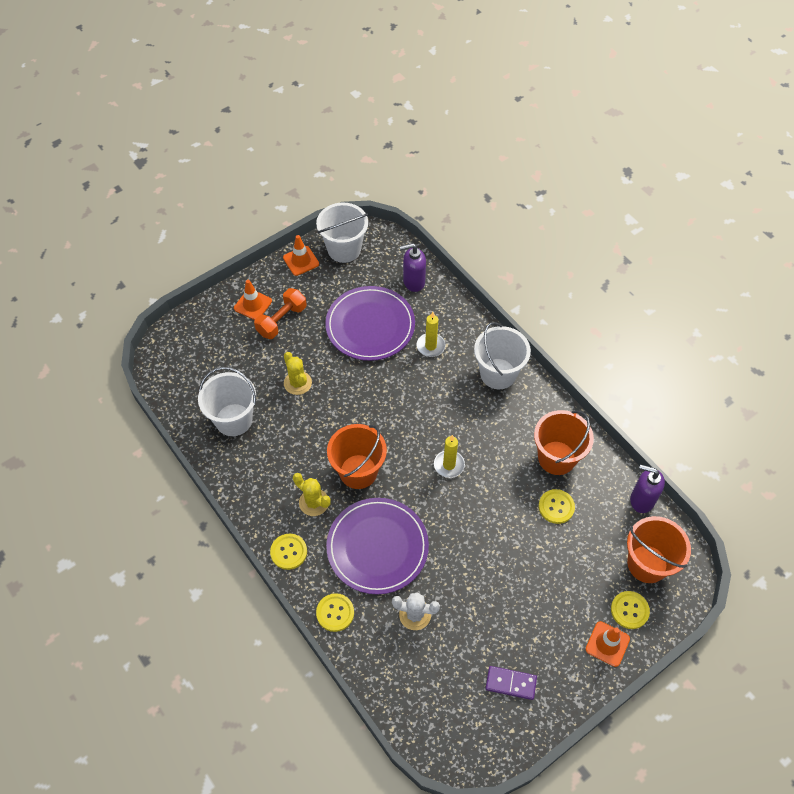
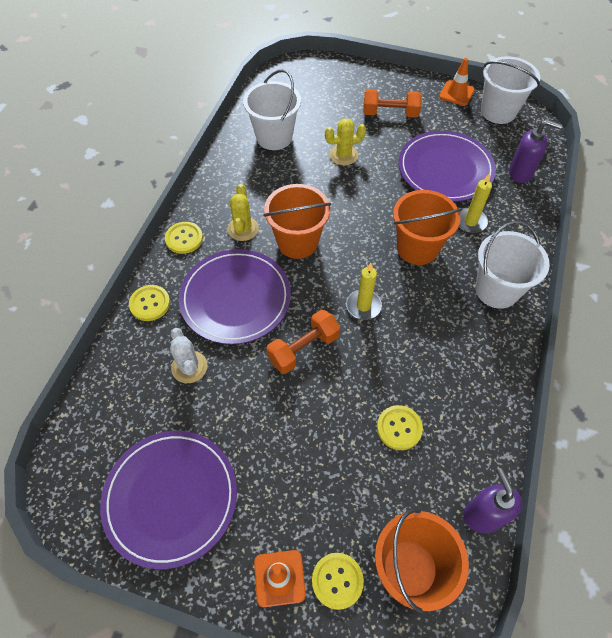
camera: 55 degrees right, 0 degrees up
(253, 304) = (386, 90): orange traffic cone -> none
(297, 383) = (343, 155): yellow cactus -> yellow cactus turned 45 degrees clockwise
(413, 282) = (521, 173): purple soap dispenser -> purple soap dispenser turned 150 degrees clockwise
(455, 527) = (303, 349): none -> orange dumbbell
(510, 683) = (171, 498): purple domino -> purple plate
(556, 458) = (455, 396): orange bucket -> orange bucket (417, 248)

